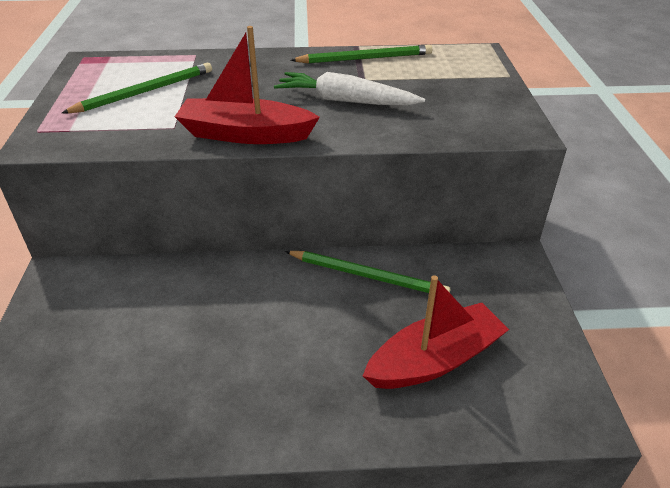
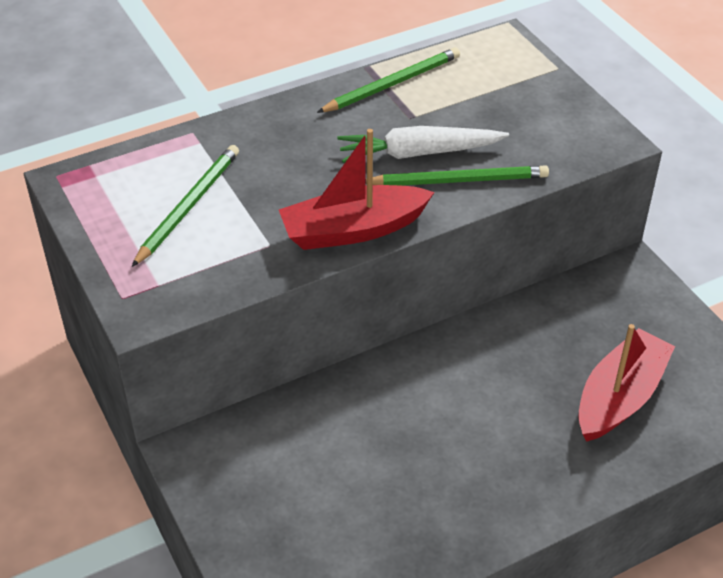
camera: 25 degrees left, 5 degrees up
(368, 276) = (508, 336): green pencil -> green pencil (458, 180)

